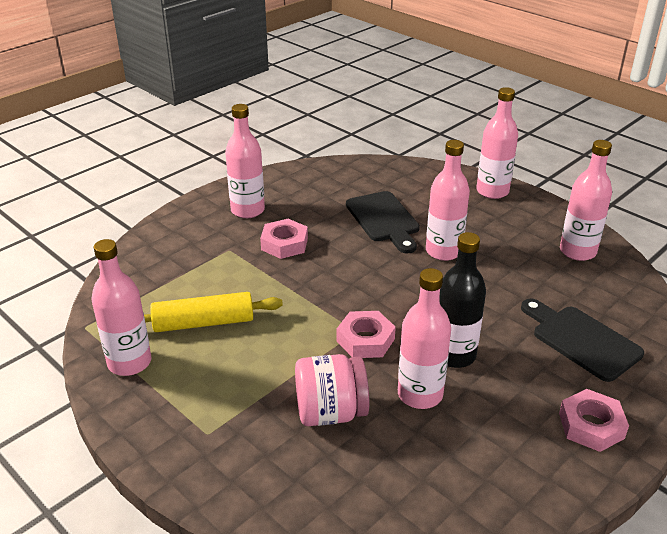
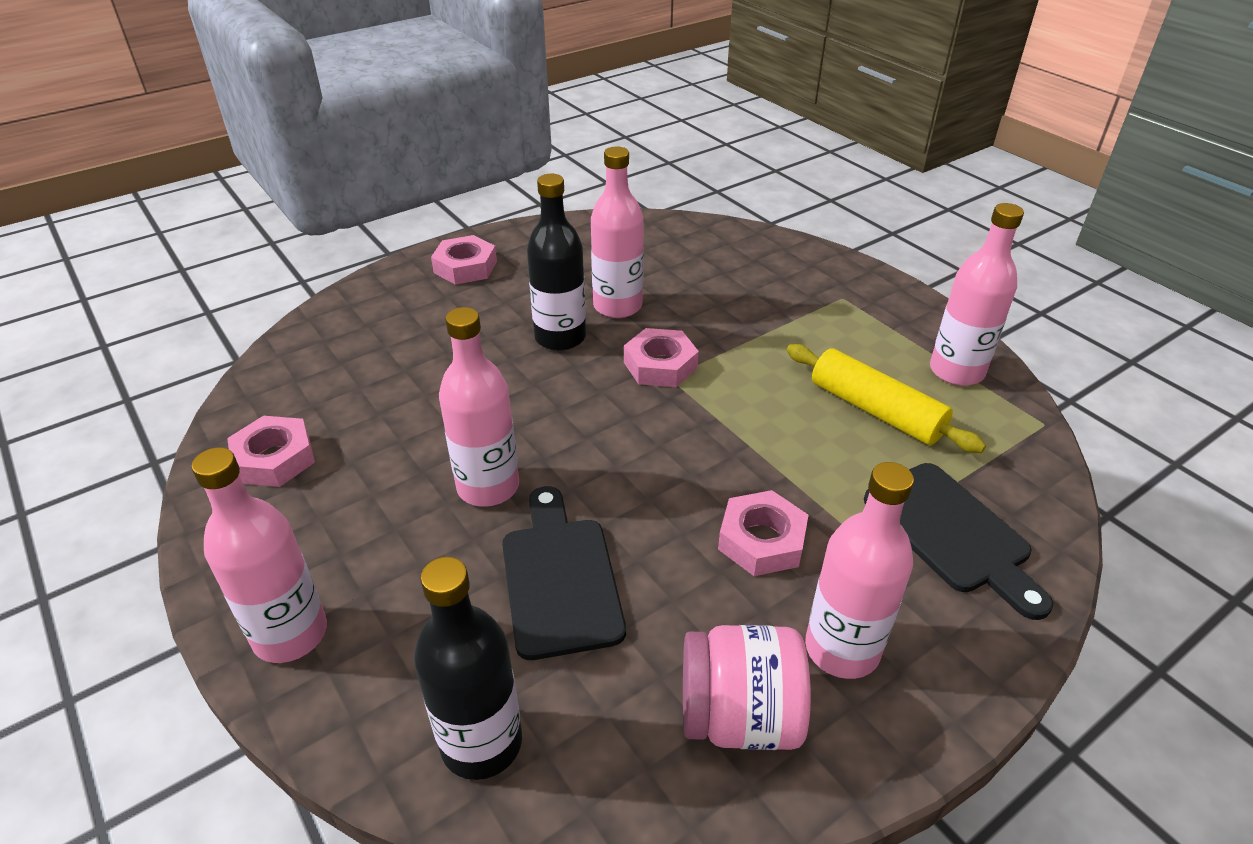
camera: 170 degrees left, 5 degrees up
(204, 323) = (875, 410): yellow rolling pin -> yellow rolling pin turned 45 degrees clockwise
(330, 412) = (716, 301): pink jar -> pink jar (739, 716)
(391, 174) = (481, 743): none -> black bottle
(577, 251) = (274, 459): pink bottle -> pink nut
(581, 340) = (399, 337): black cutting board -> black cutting board (951, 533)

